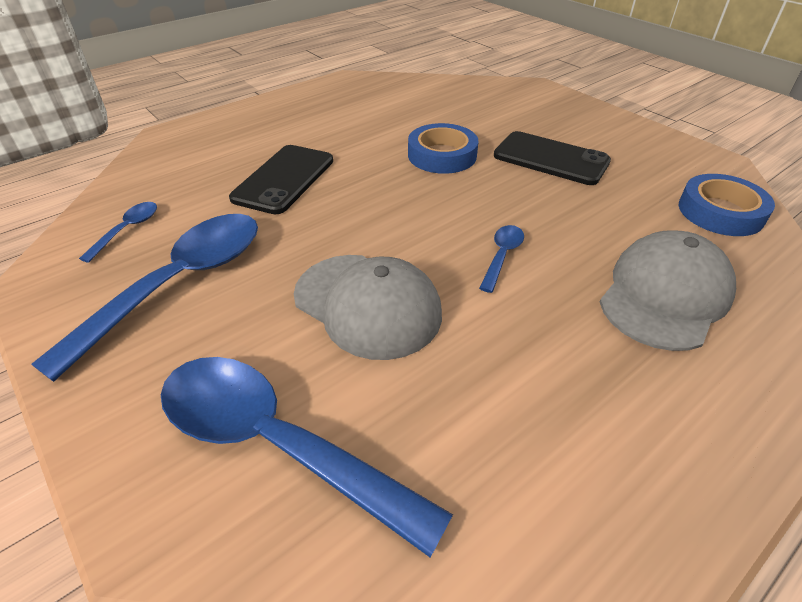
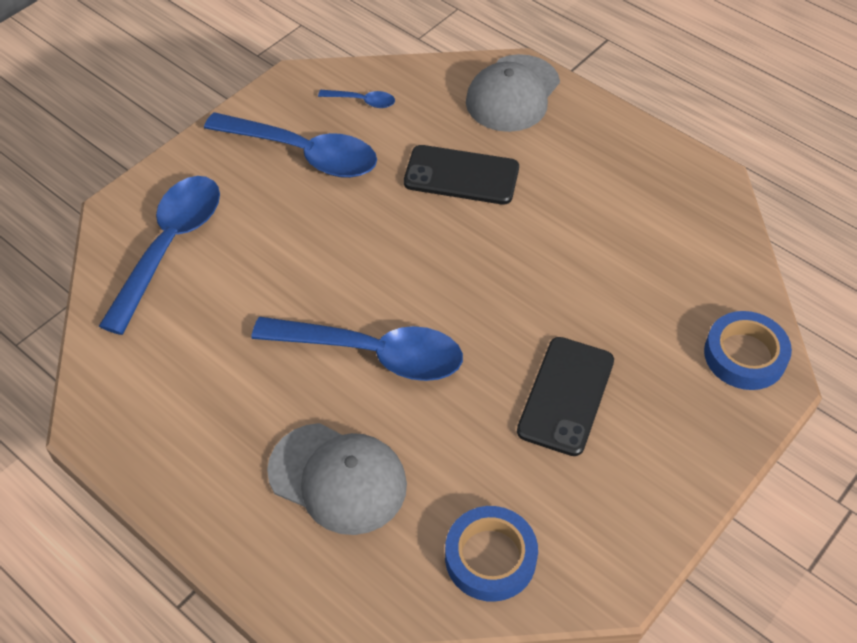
camera: 80 degrees right, 10 degrees up
(367, 305) = (296, 268): grey cap -> grey cap (512, 94)
(442, 155) = (544, 292): blue tape -> blue tape (744, 355)
(502, 256) = (373, 354): blue spoon -> blue spoon, size x2.29

